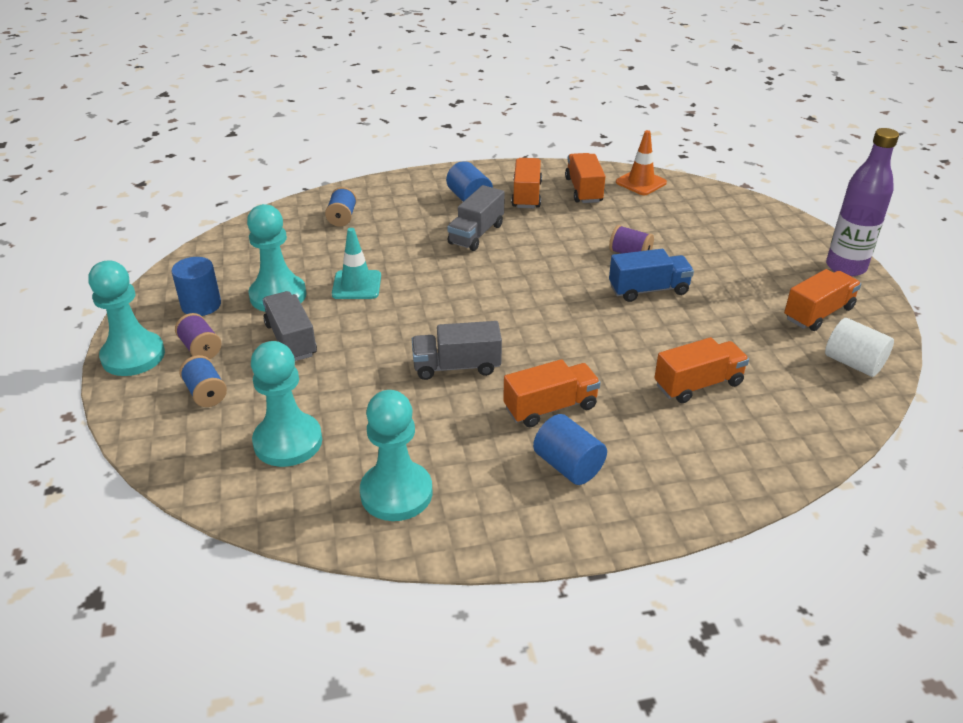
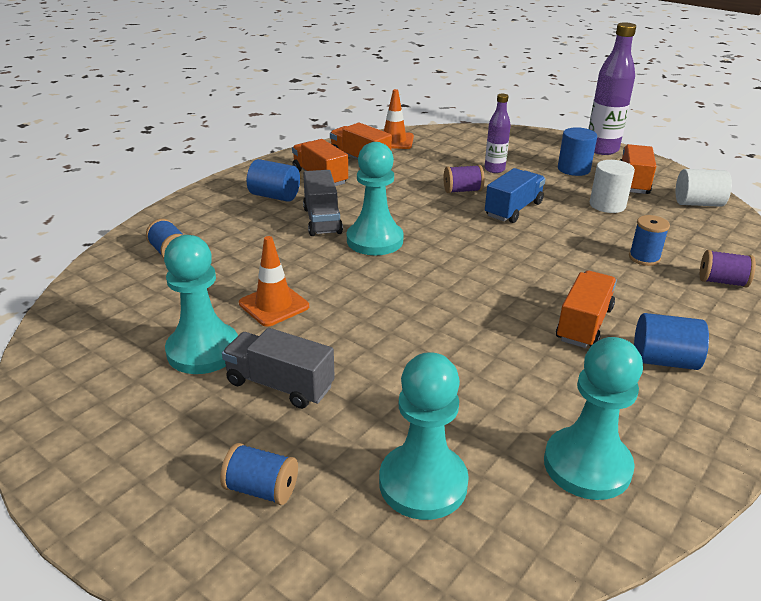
camera: 40 degrees left, 5 degrees down
(133, 356) = (106, 501): turquoise pawn -> turquoise pawn (375, 240)
(201, 305) = (121, 401): blue cylinder -> blue cylinder (573, 169)
(201, 348) = (187, 446): purple spool -> purple spool (722, 281)
(356, 285) = (274, 305): turquoise traffic cone -> orange traffic cone
(456, 366) = (467, 330): grey truck -> none
(693, 245) = (494, 169): none -> purple bottle
(698, 384) = (644, 258): orange truck -> blue spool
(749, 323) = (607, 205): none -> white cylinder

